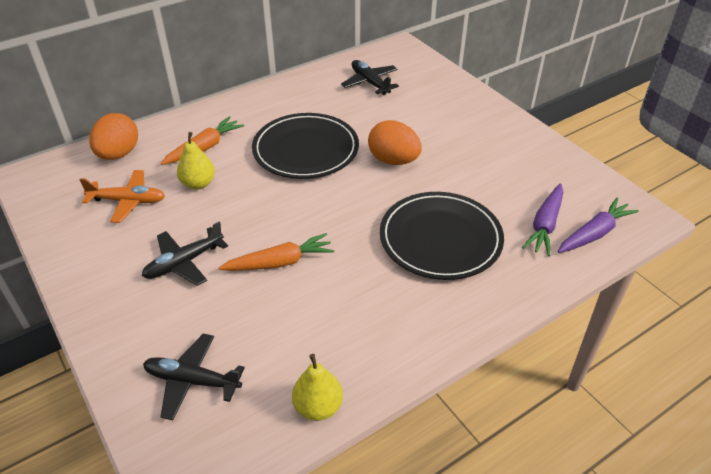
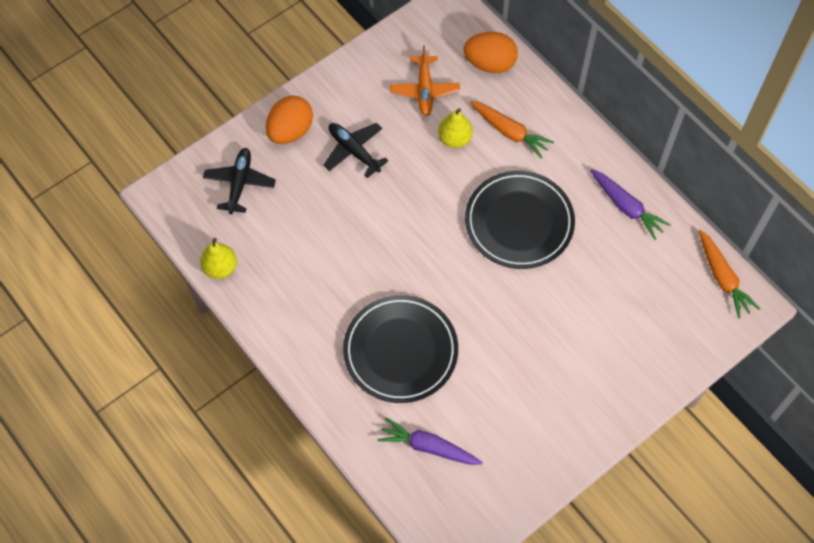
camera: 85 degrees right, 20 degrees up
(280, 262) = (360, 222): orange carrot -> orange carrot (722, 278)
(370, 82) = (657, 273): black plane -> none
(393, 160) = (512, 305): orange egg -> orange egg (290, 131)
(594, 233) = (421, 493): purple carrot -> purple carrot (626, 207)

